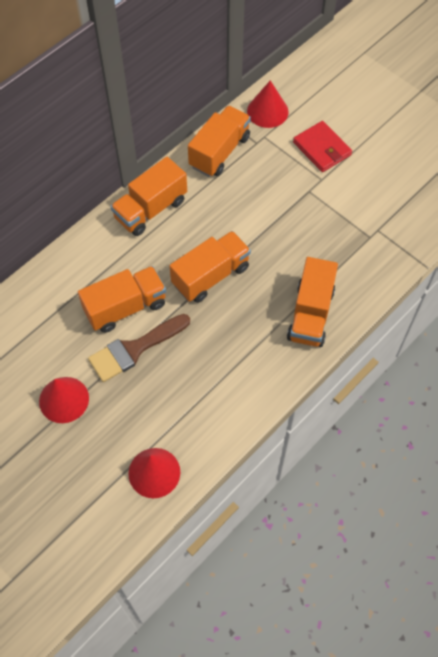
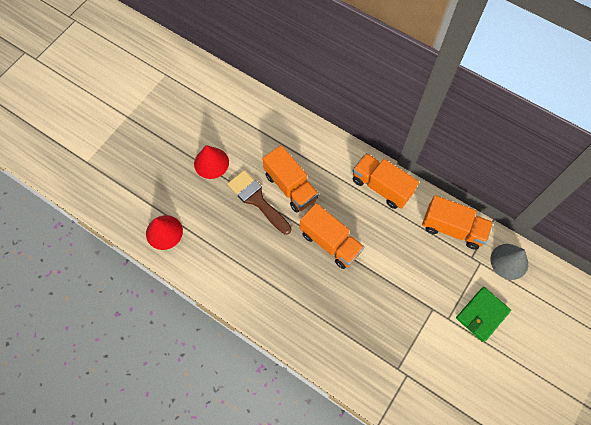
camera: 80 degrees right, 5 degrees up
(267, 111) = (509, 261): red cone -> grey cone
(310, 314) = (310, 326): orange truck -> none
(322, 149) = (482, 314): red wallet -> green wallet

